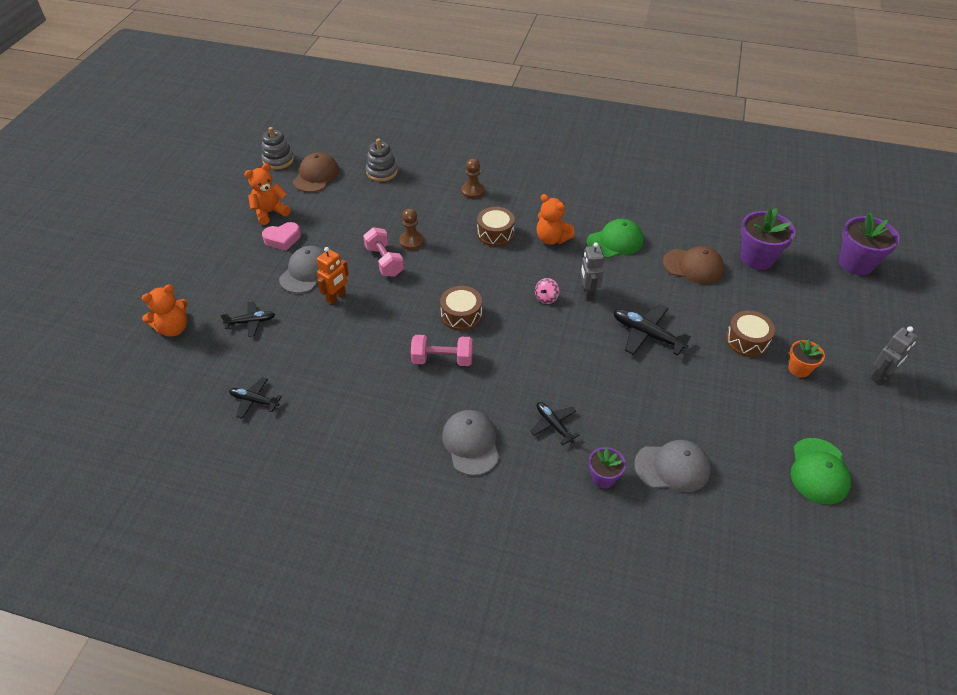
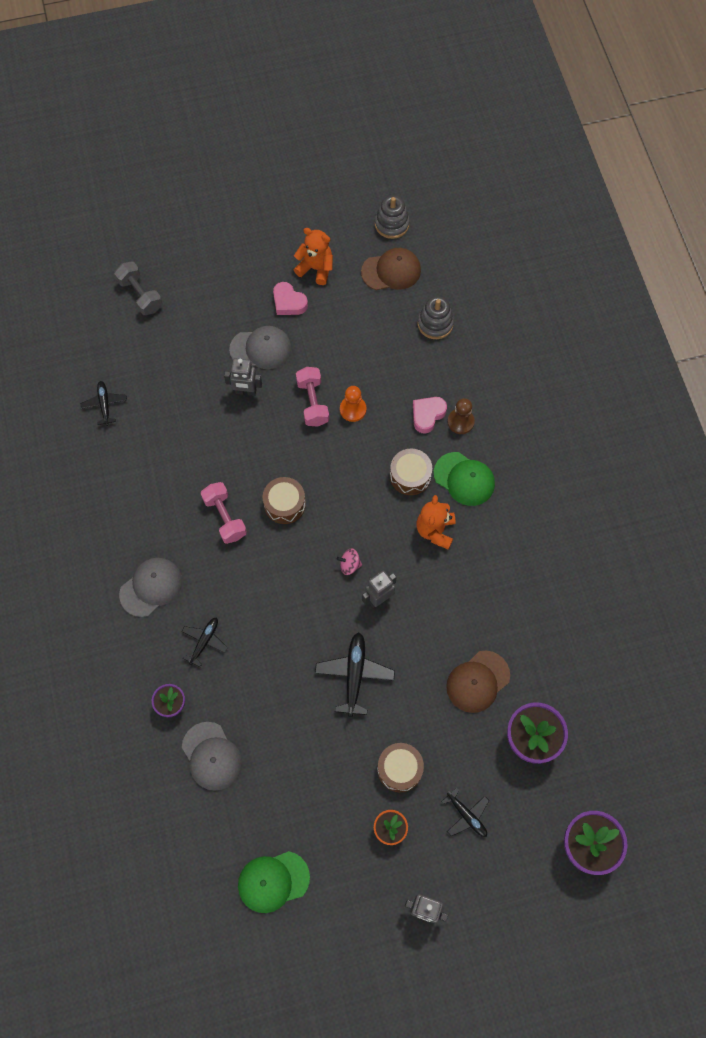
camera: 60 degrees right, 20 degrees up
(173, 328) = (140, 295): orange teddy bear -> grey dumbbell
(251, 322) = (180, 346): black plane -> black plane (467, 815)
(336, 297) = (245, 391): orange robot -> grey robot
(384, 261) = (312, 402): pink dumbbell -> pink dumbbell turned 45 degrees counterclockwise
(411, 241) = (353, 409): brown pawn -> orange pawn
(452, 205) = (427, 415): none -> pink heart
(615, 241) = (469, 591): green cap -> green cap (464, 479)
(693, 266) = (478, 681): brown cap -> brown cap turned 60 degrees clockwise

